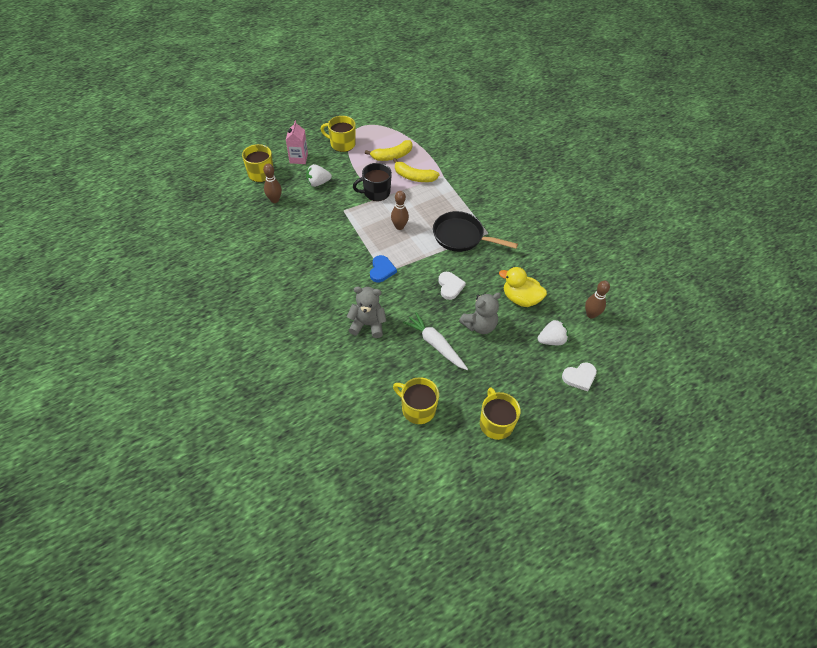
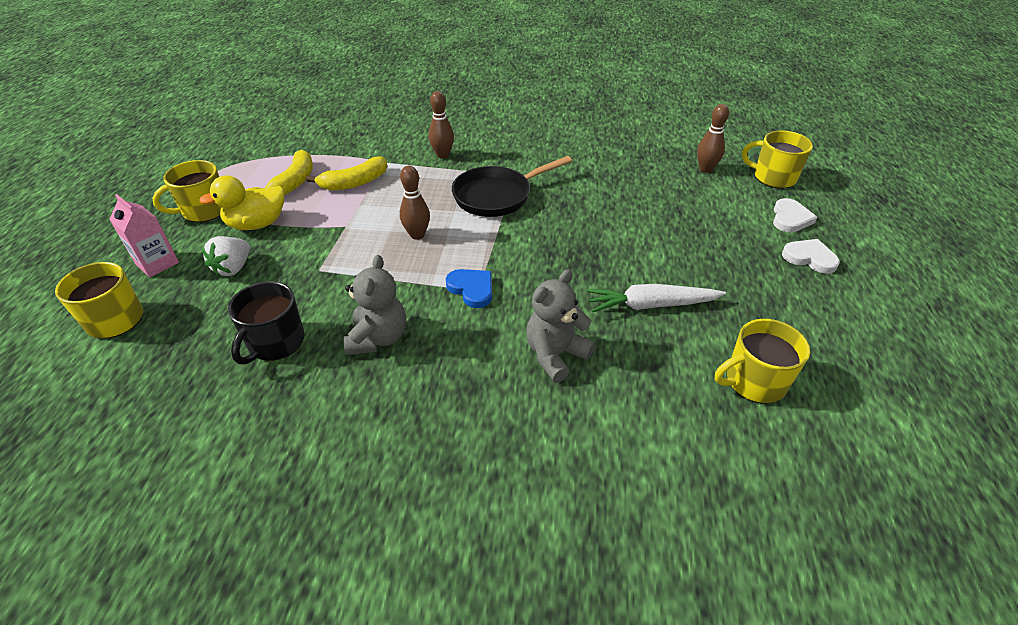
camera: 50 degrees left, 10 degrees down
(274, 200) = (191, 332): brown bowling pin -> brown bowling pin (442, 155)
(376, 192) = (332, 225): black mug -> black mug (275, 342)
(450, 286) = (566, 244): white heart -> white heart (809, 258)
(479, 325) = (652, 252): grey teddy bear -> grey teddy bear (378, 338)
(496, 423) = (823, 317): yellow mug -> yellow mug (773, 177)
(520, 298) = (639, 202): yellow duck -> yellow duck (257, 224)
(551, 340) = (721, 211): white strawberry -> none

